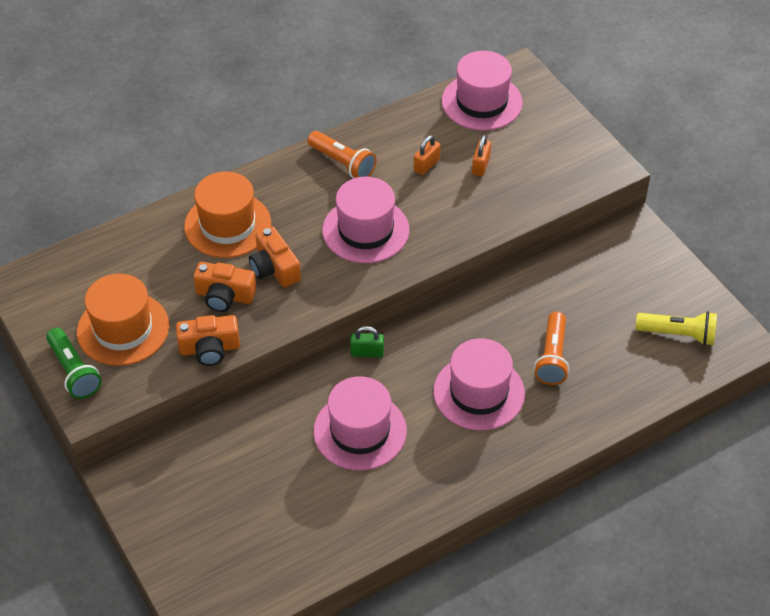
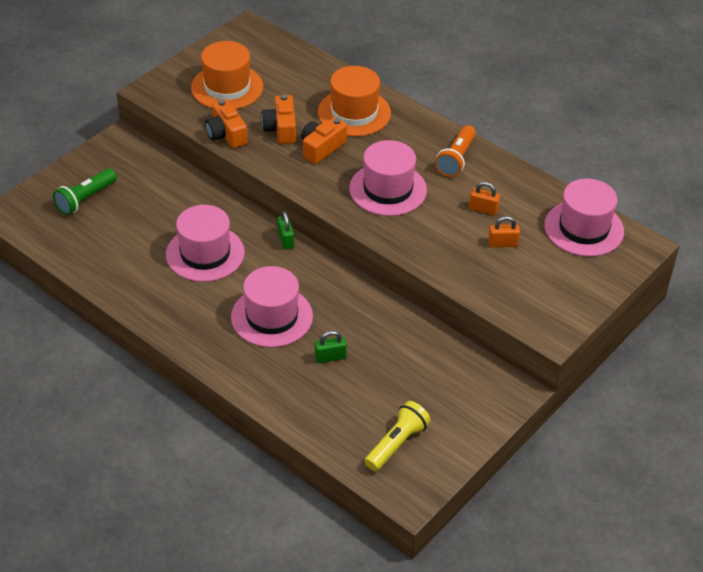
camera: 70 degrees right, 5 degrees down
(74, 371) = (178, 75): green flashlight -> green flashlight (85, 199)
(552, 357) = (330, 357): orange flashlight -> green padlock
(678, 334) = (397, 443): yellow flashlight -> yellow flashlight turned 135 degrees counterclockwise

